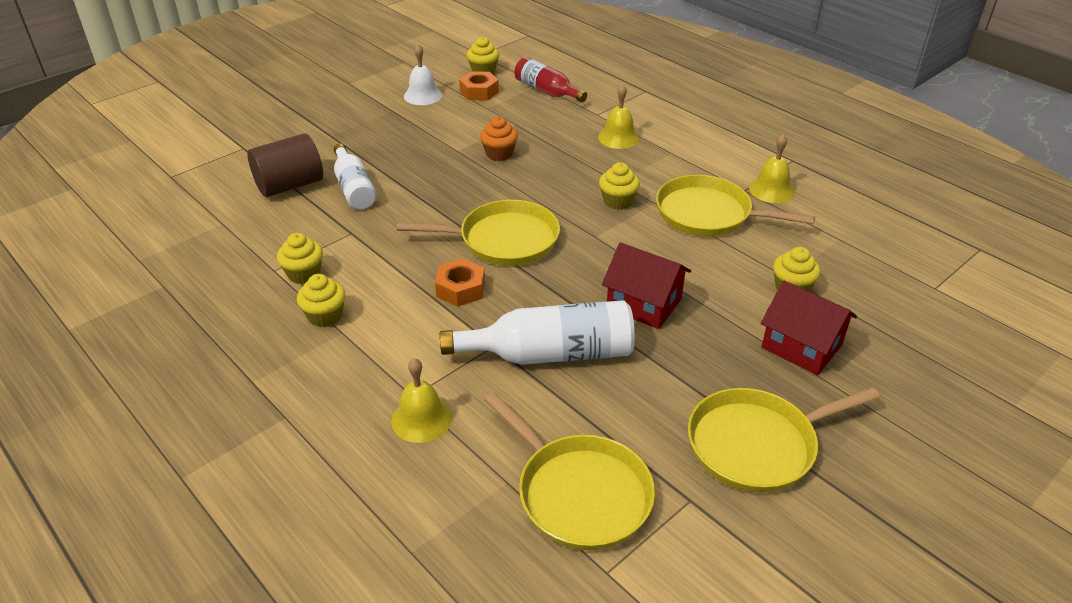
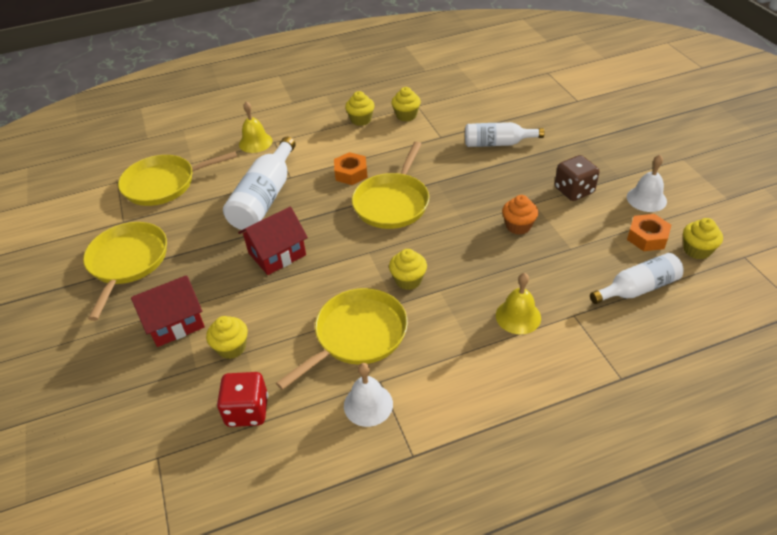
camera: 115 degrees right, 5 degrees up
(290, 185) = (514, 117): brown cylinder -> none
(426, 131) = (574, 190): none -> brown dice
(547, 91) = (637, 288): red bottle -> white bottle
(771, 190) = (368, 404): yellow bell -> white bell
(842, 252) = (247, 411): none -> red dice

